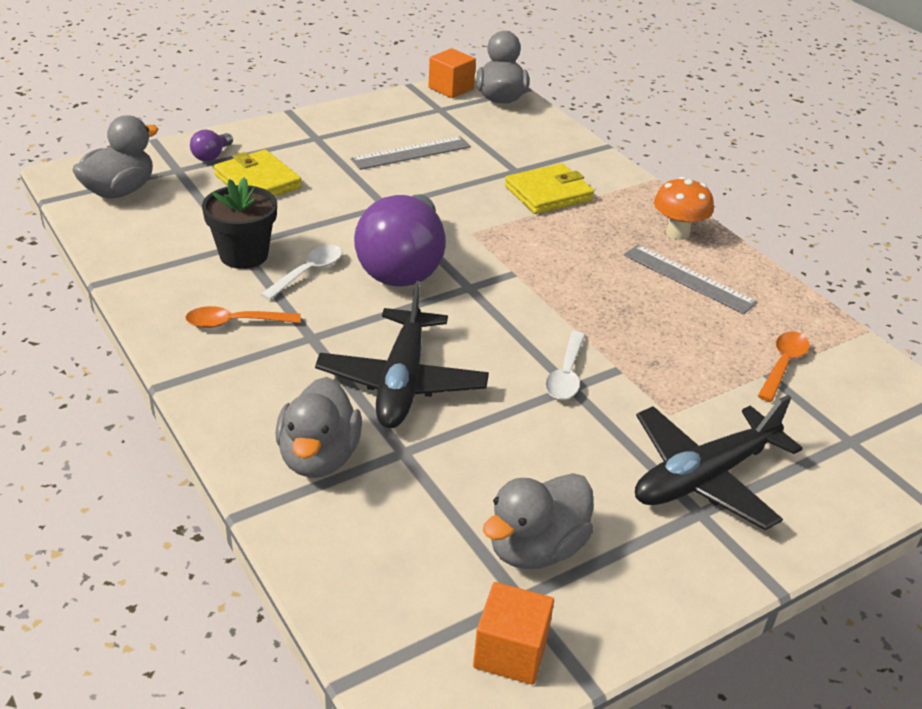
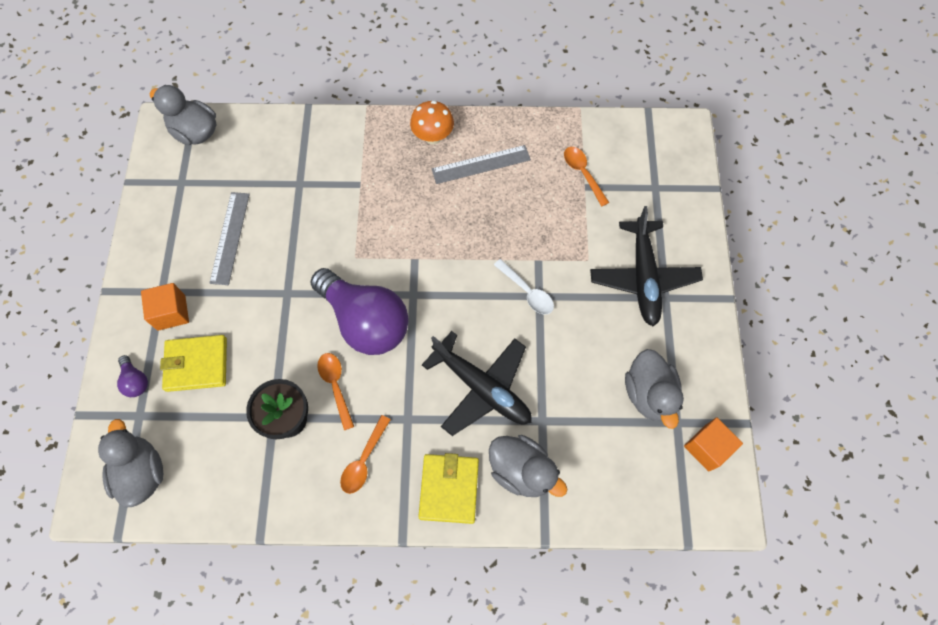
camera: 55 degrees left, 30 degrees up
(308, 272) = (335, 386): white spoon -> orange spoon
(451, 88) = (155, 156): orange cube -> orange cube (171, 312)
(548, 193) = (340, 181): yellow wallet -> yellow wallet (449, 489)

